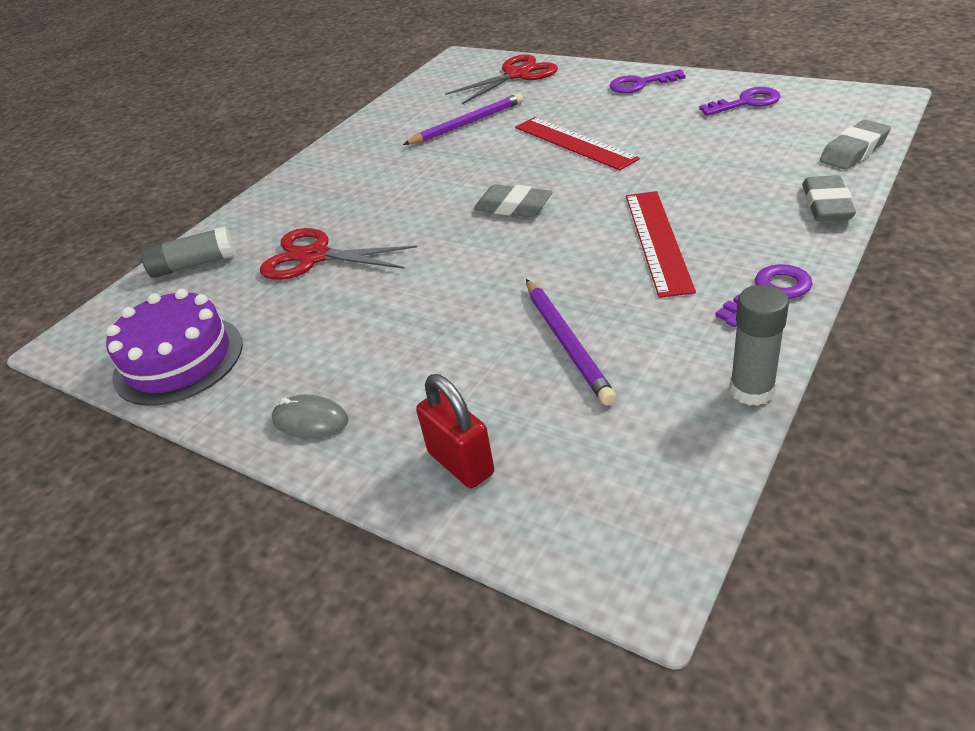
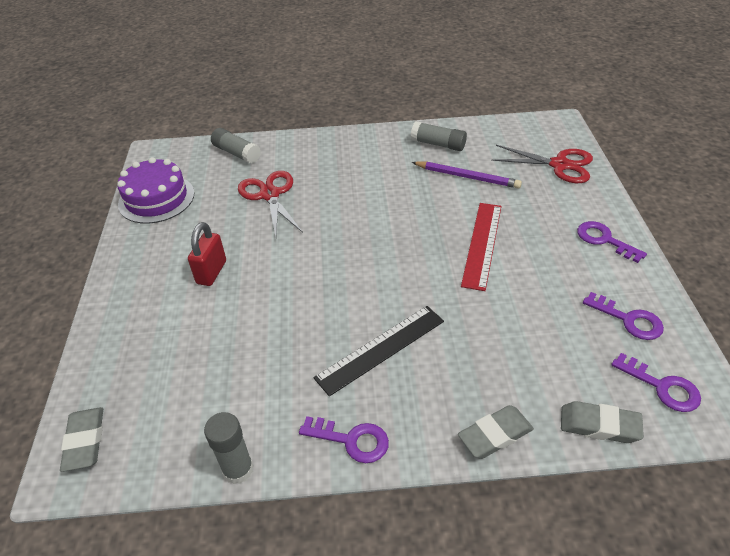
camera: 50 degrees right, 5 degrees up
(310, 420) = (131, 276): grey mouse -> none
(394, 125) = (438, 144): none -> grey glue stick
(461, 463) = (120, 355): red padlock -> red padlock (211, 272)
(513, 207) = (376, 254): grey eraser -> grey eraser (85, 441)
(566, 342) = (243, 352): purple pencil -> none
(657, 241) = (380, 349): red ruler -> black ruler
(833, 111) = (662, 387): none -> purple key

